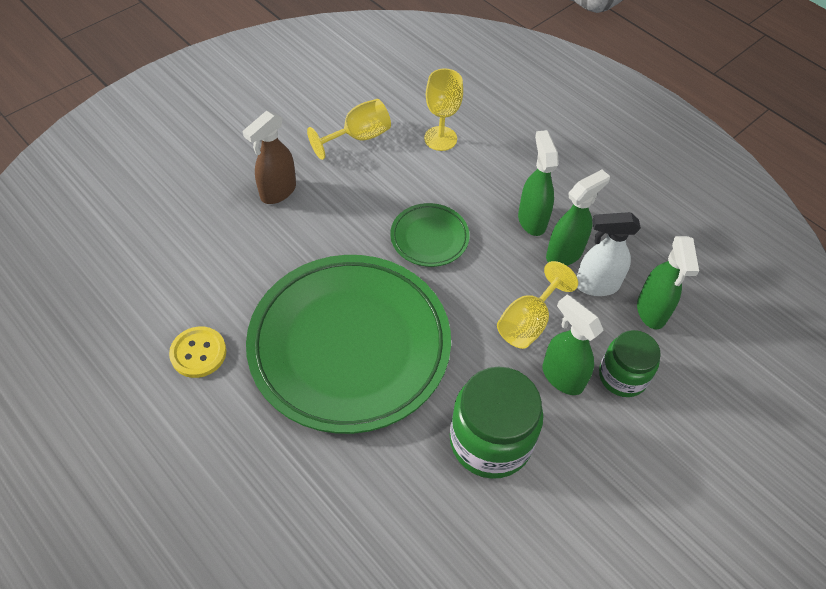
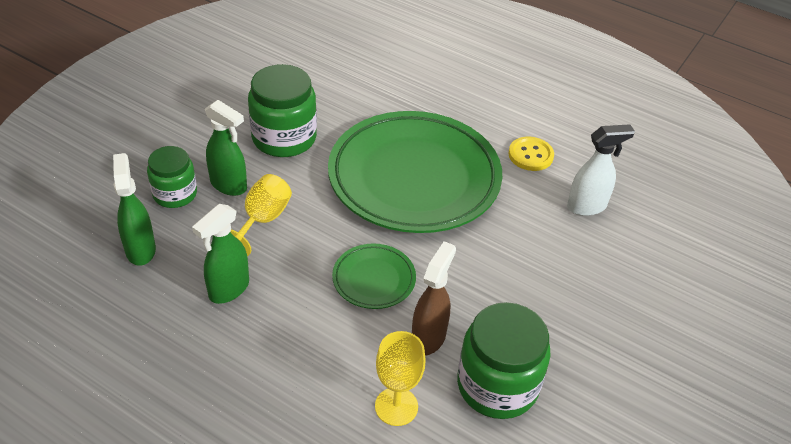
camera: 165 degrees right, 10 degrees down
(278, 192) = (550, 297): brown spray bottle -> brown spray bottle (428, 337)
(358, 137) = (497, 385): yellow goblet -> green jar
(532, 220) = (267, 320): green spray bottle -> none
(596, 285) = (195, 264): white spray bottle -> white spray bottle (587, 206)

